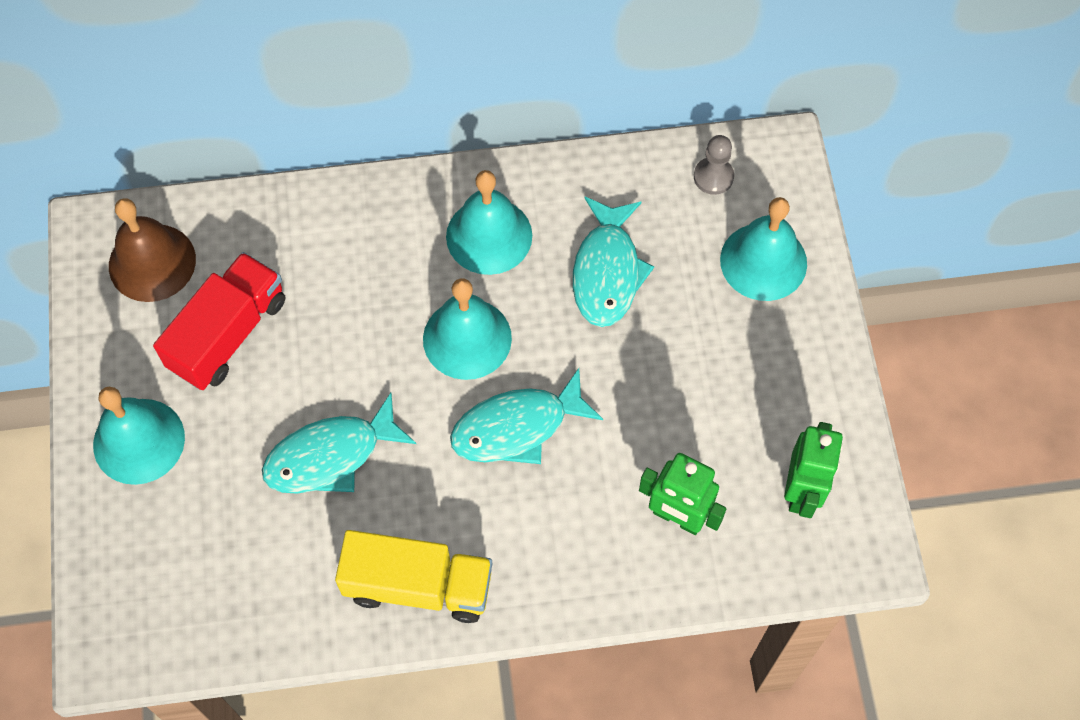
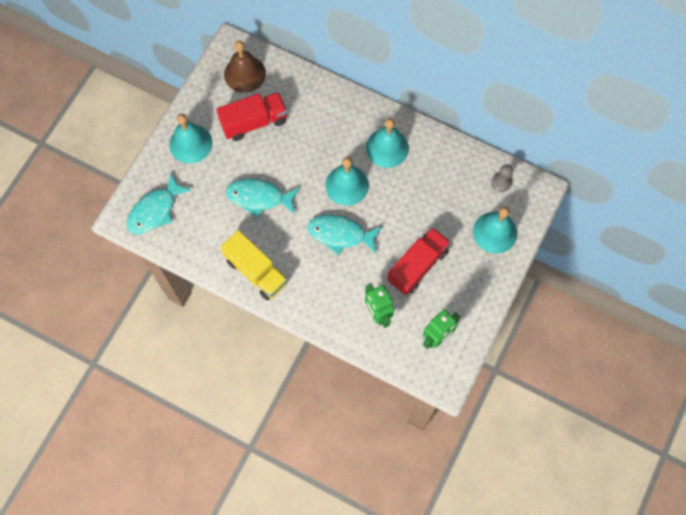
camera: 35 degrees right, 5 degrees up
(607, 271) = (425, 194): turquoise fish -> turquoise fish (155, 210)
(683, 396) = (417, 266): none -> red truck

